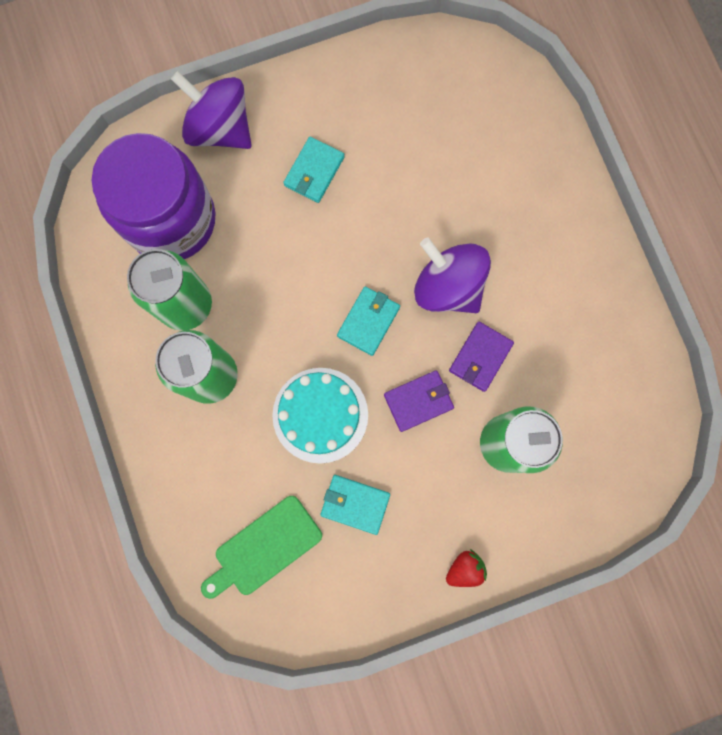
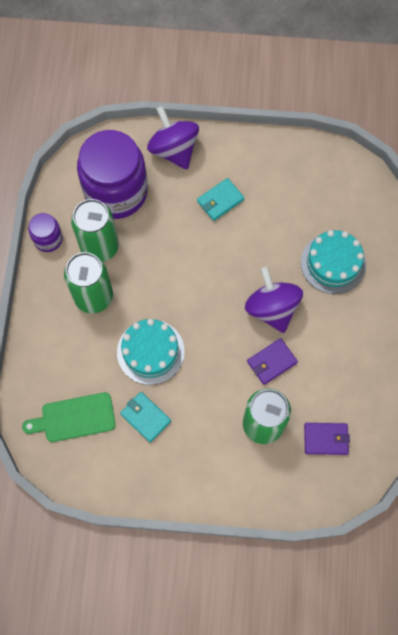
camera: 25 degrees right, 10 degrees down
(111, 325) = (48, 239): none -> purple jar
(368, 321) = (210, 308): turquoise wallet -> none
(418, 401) = (218, 372): purple wallet -> purple wallet (326, 439)
(464, 568) = (196, 491): red strawberry -> none
(497, 191) = (333, 263): none -> turquoise cake

